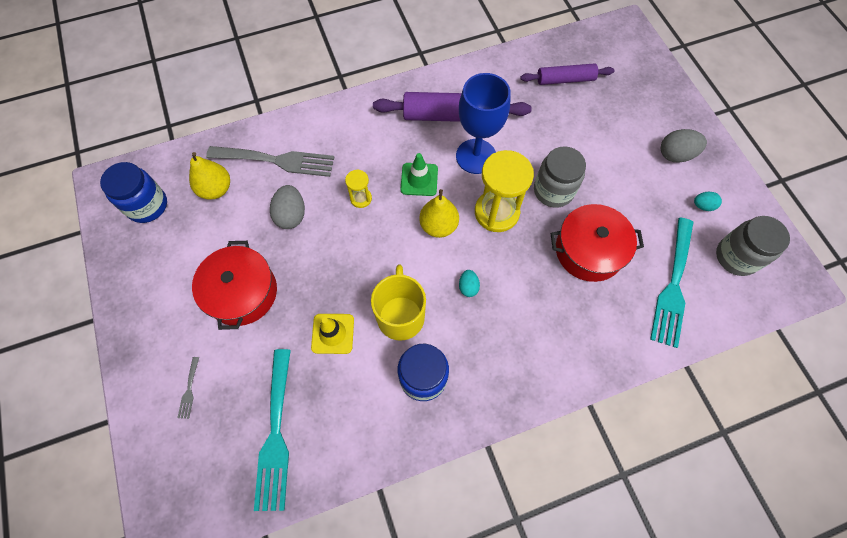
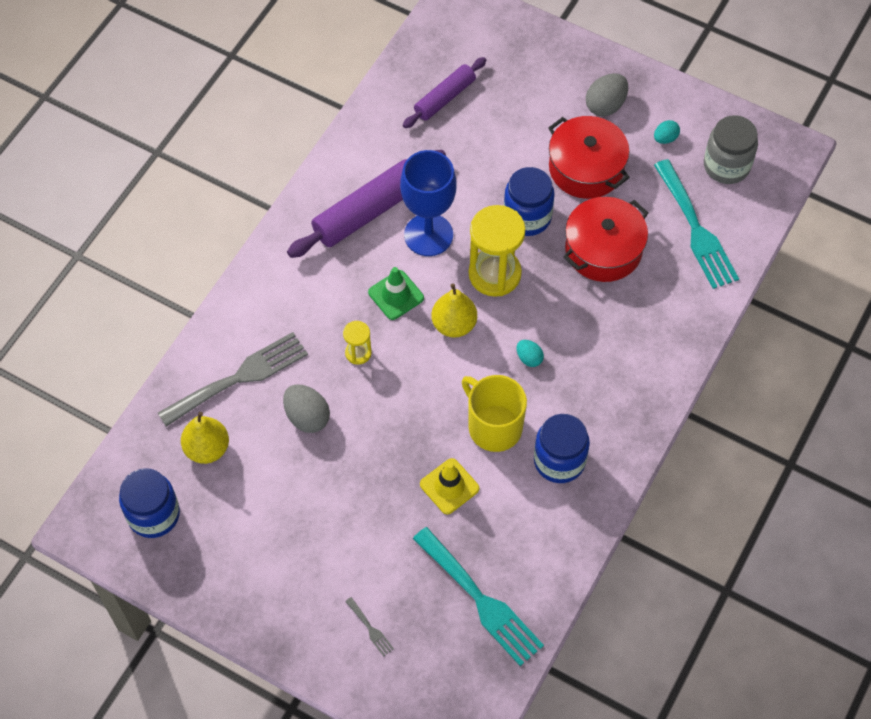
camera: 40 degrees left, 5 degrees down
(242, 292) = (332, 517): red pot -> red pot (586, 168)
(553, 190) = (527, 217): grey jar -> blue jar

